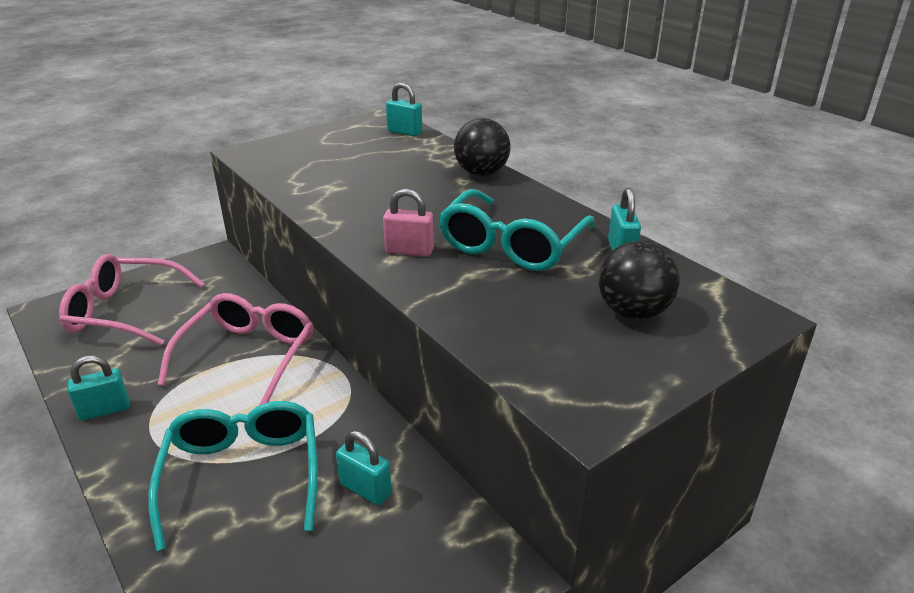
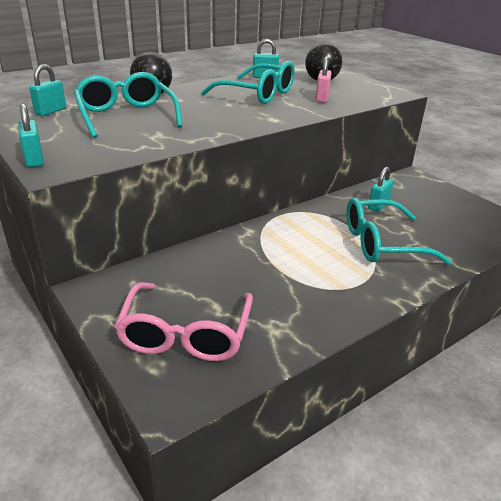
camera: 90 degrees left, 0 degrees up
(104, 410) = (335, 314): turquoise padlock -> turquoise padlock (34, 159)
(248, 356) = (262, 252): pink glasses -> none
(393, 167) = (126, 116): none -> turquoise glasses
(409, 251) = (264, 115): pink padlock -> pink padlock (322, 98)

